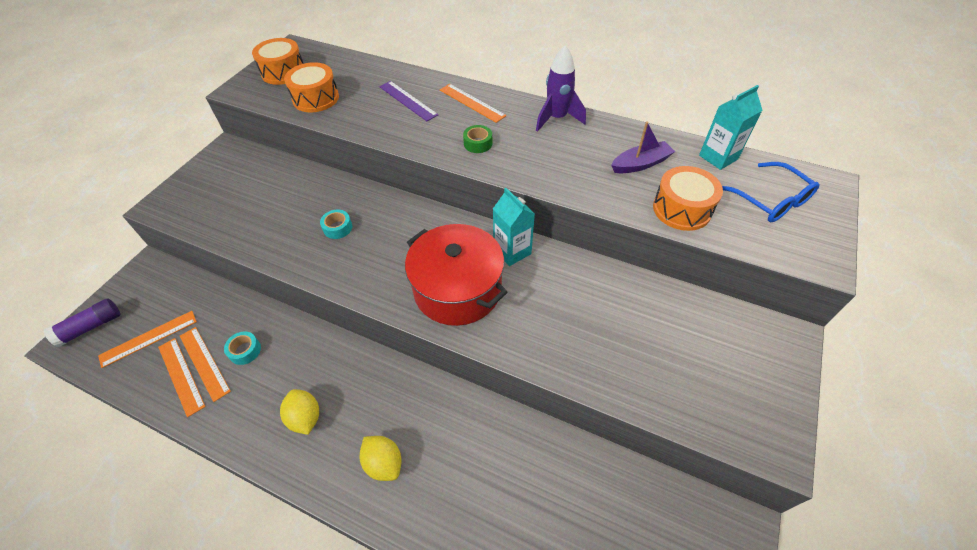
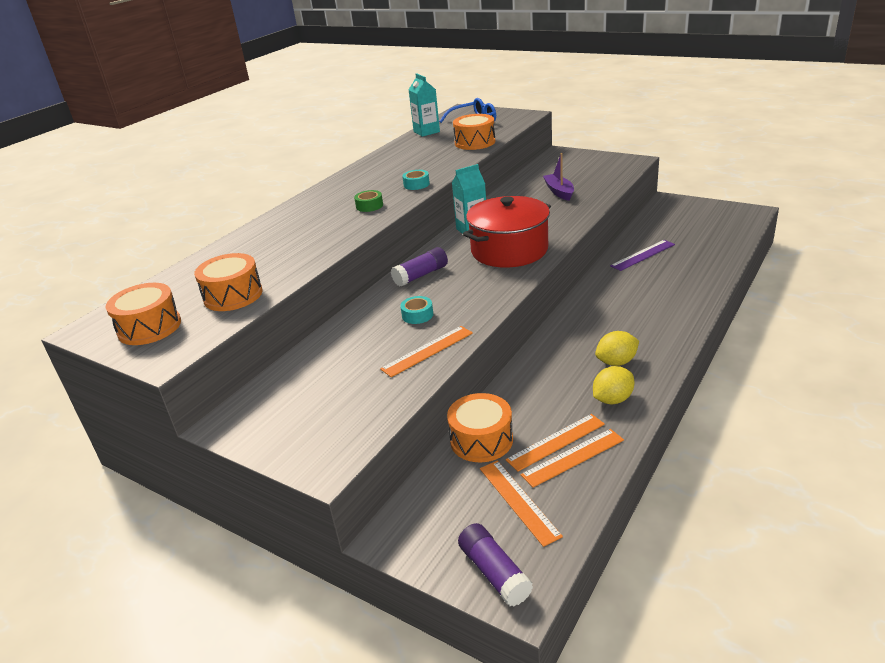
camera: 80 degrees left, 20 degrees down
(225, 309) = (481, 440): none -> orange drum
(245, 351) = (541, 413): turquoise tape -> turquoise tape (416, 184)
(384, 463) = (652, 317): yellow lemon -> yellow lemon (612, 399)
(407, 100) = (278, 241): purple ruler -> purple ruler (643, 255)
(412, 221) = (421, 275): none -> purple glue stick
(471, 103) = (305, 211): orange ruler -> orange ruler (427, 351)
(557, 118) = (352, 177): purple rocket -> none
(640, 164) = (424, 152): purple boat -> purple boat (559, 192)

